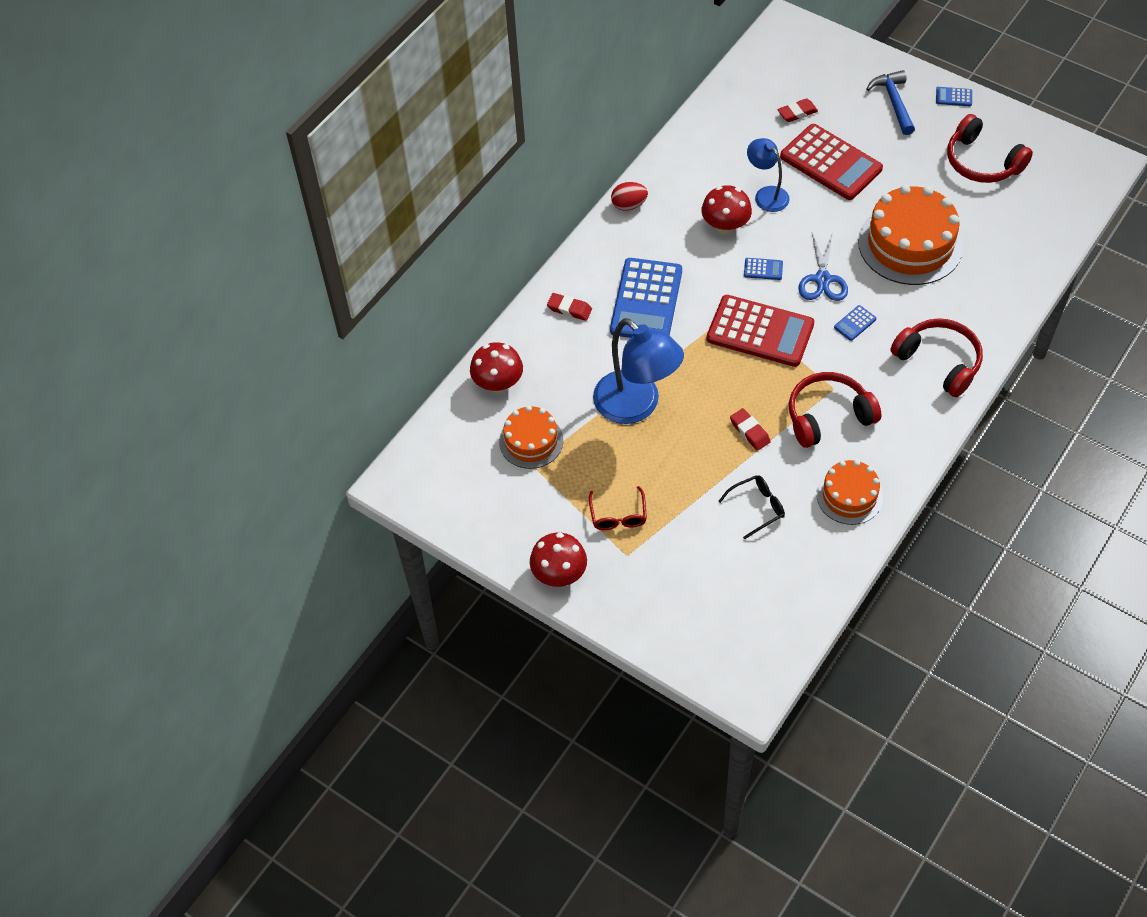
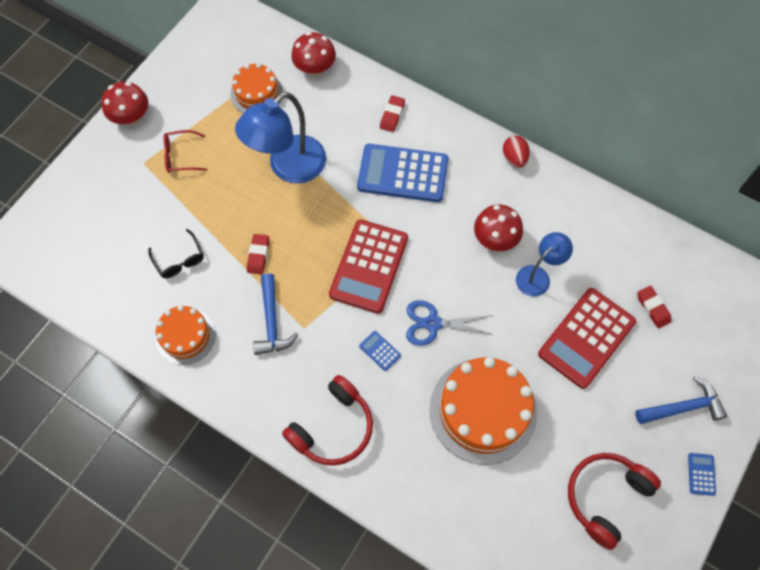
camera: 85 degrees right, 10 degrees up
(749, 431) = (258, 255): red eraser -> red eraser turned 45 degrees counterclockwise
(763, 269) = (443, 270): blue calculator -> none
(828, 416) = (272, 322): red headphones -> blue hammer

